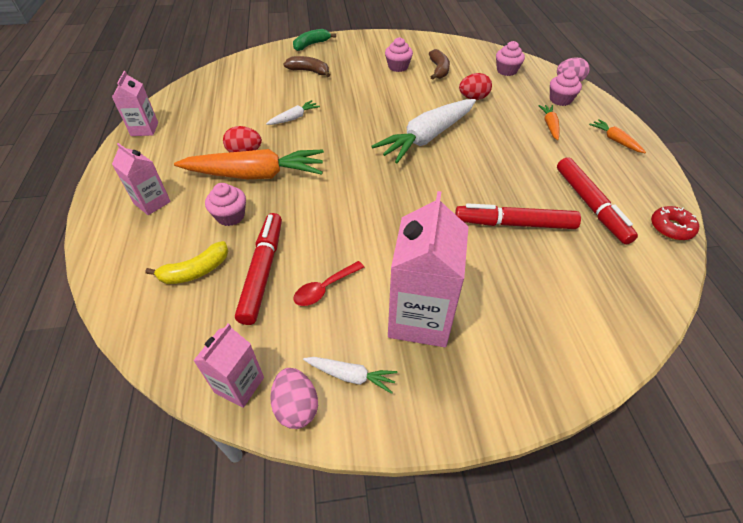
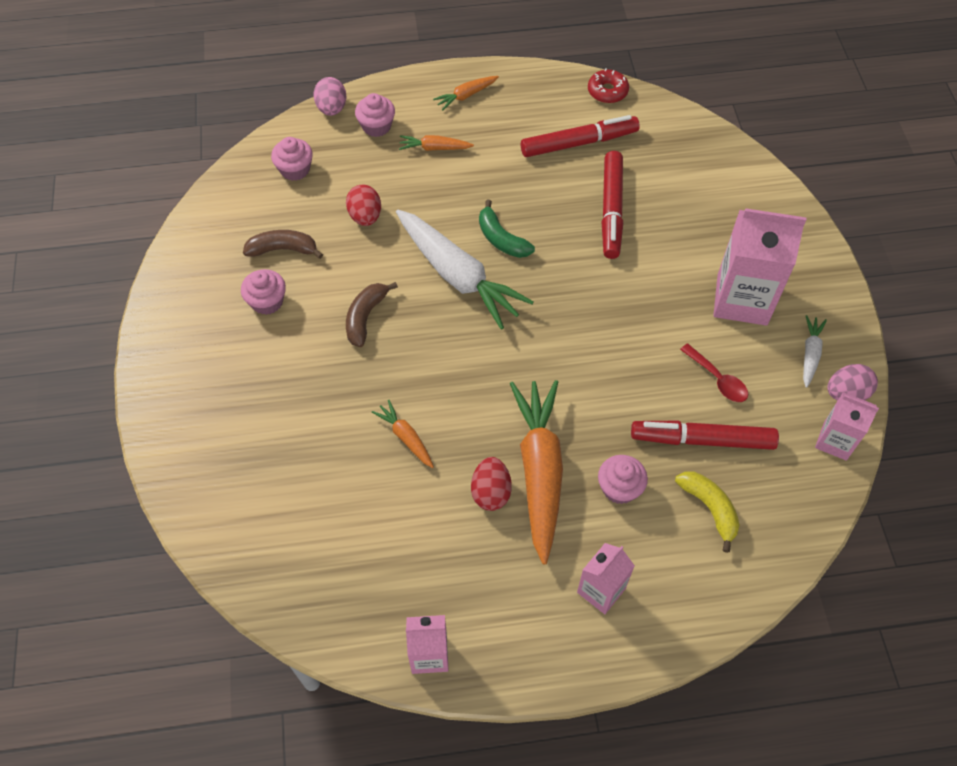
camera: 90 degrees left, 10 degrees up
(294, 118) = (405, 437): white carrot -> orange carrot
(309, 71) = (267, 428): brown banana -> brown banana (365, 317)
(311, 45) = (169, 432): green banana -> green banana (501, 239)

